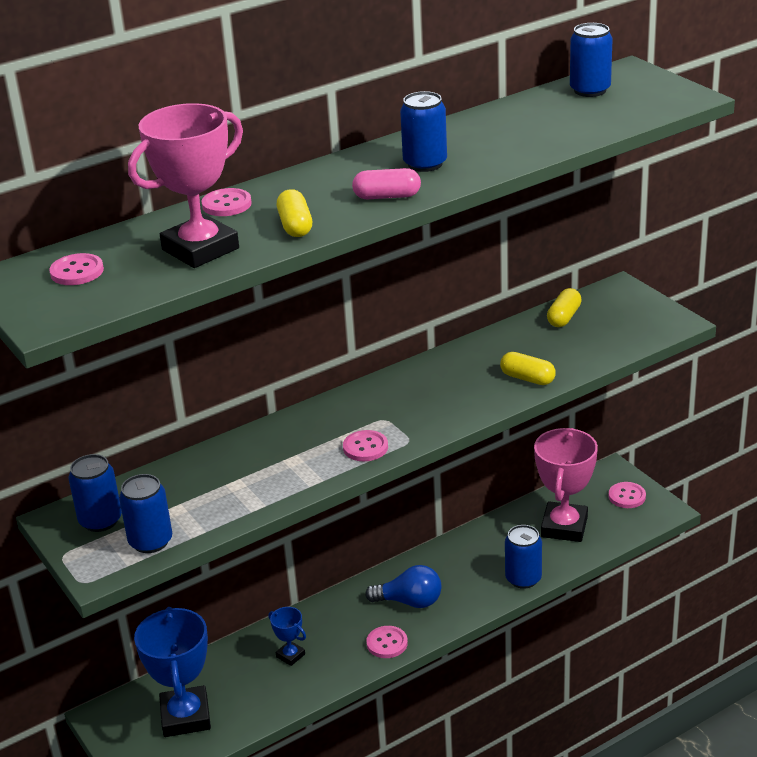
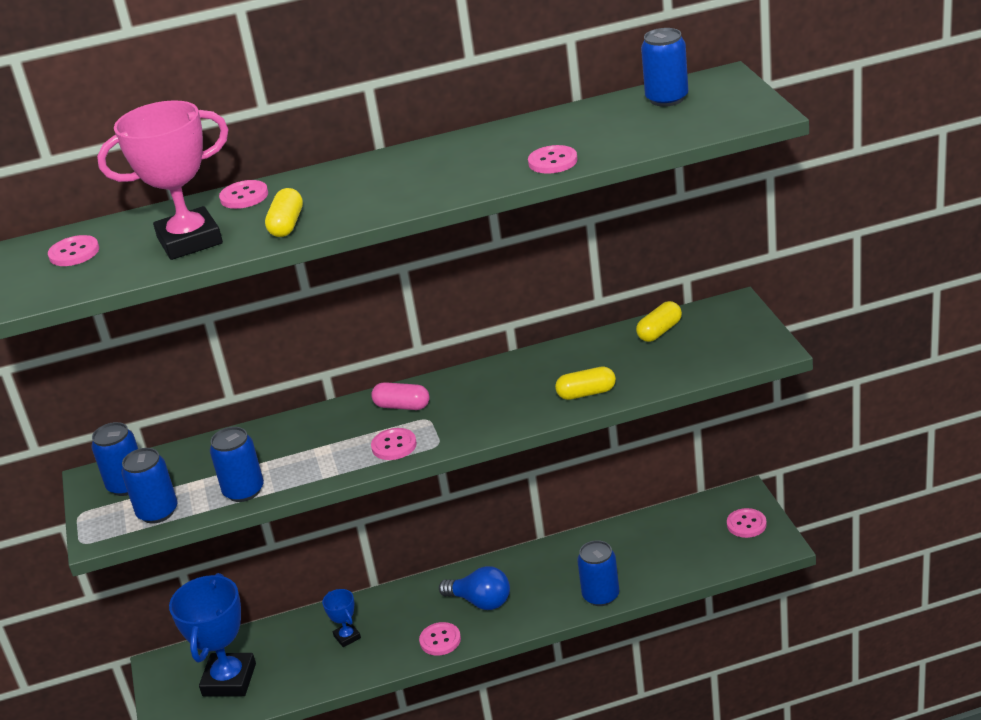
camera: 20 degrees right, 0 degrees up
(387, 196) = (389, 201): pink capsule -> pink capsule (402, 406)
(425, 164) = (449, 169): blue can -> blue can (244, 491)
(523, 150) = (552, 161): none -> pink button
(527, 378) = (586, 393): yellow capsule -> yellow capsule turned 60 degrees counterclockwise
(564, 527) = (667, 547): pink trophy -> none

